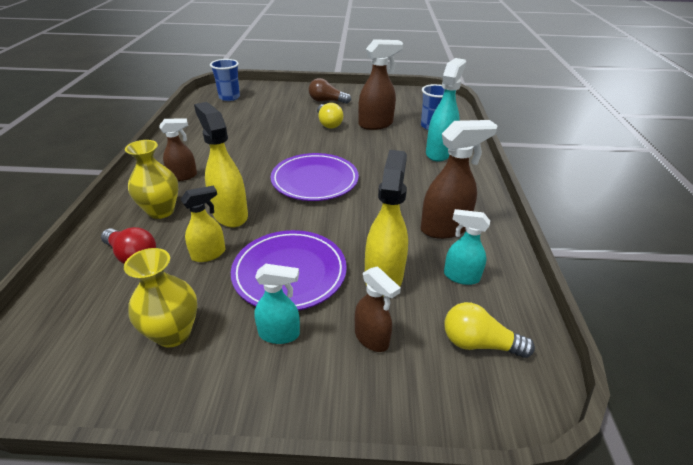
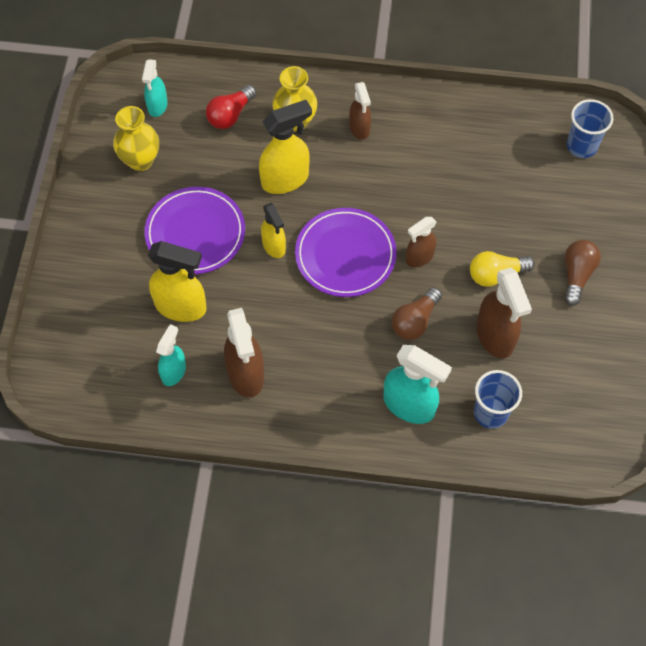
camera: 95 degrees right, 25 degrees up
(209, 254) = (227, 170): yellow spray bottle -> yellow spray bottle (274, 246)
(279, 334) = (129, 228): turquoise spray bottle -> turquoise spray bottle (157, 106)
(371, 151) = (415, 321): none -> brown light bulb
(372, 338) = (116, 290): brown spray bottle -> brown spray bottle (419, 257)
(478, 343) = (99, 366): yellow light bulb -> none

